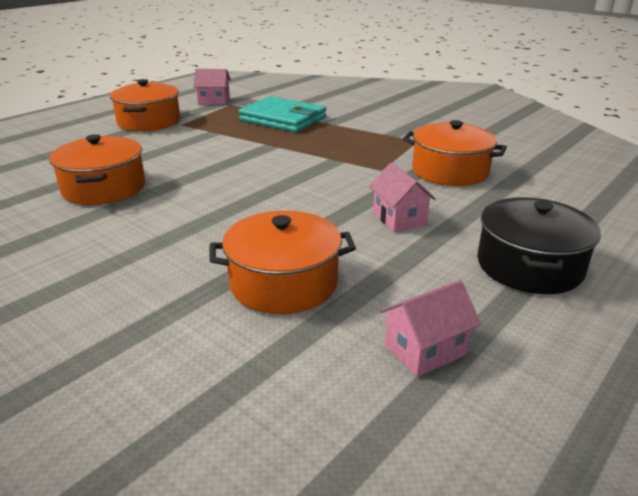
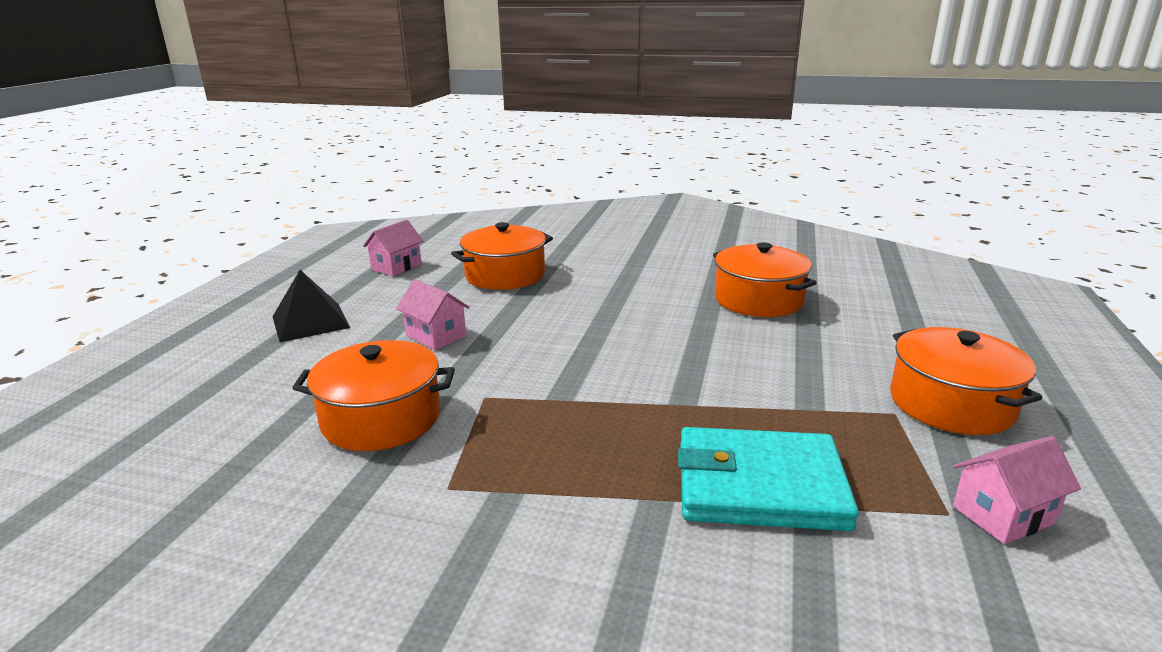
camera: 155 degrees right, 5 degrees down
(529, 266) = (310, 322): black pot -> black pyramid

